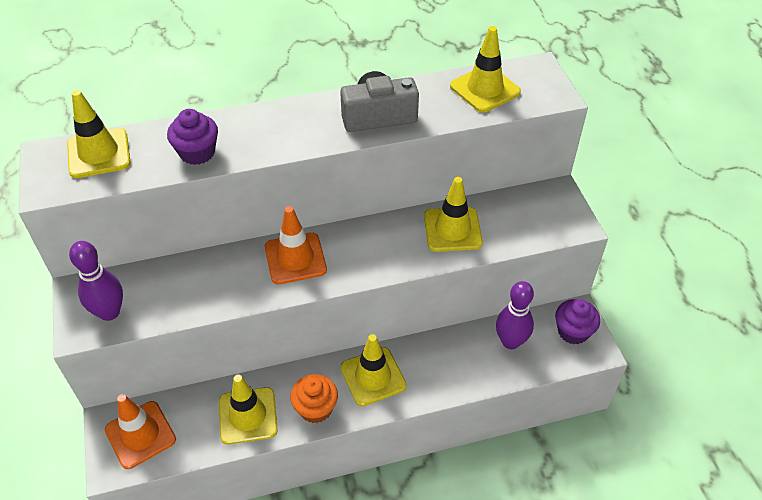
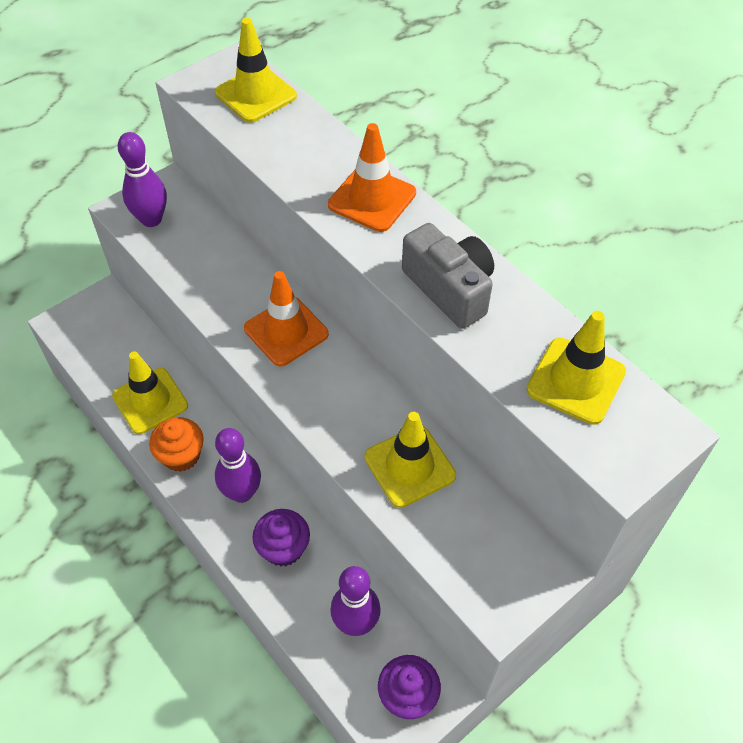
camera: 65 degrees right, 5 degrees up
(140, 434) = (99, 327): orange traffic cone -> orange traffic cone (372, 199)
(197, 153) = (297, 162): purple cupcake -> purple cupcake (283, 548)
(373, 376) = (242, 492): yellow traffic cone -> purple bowling pin

